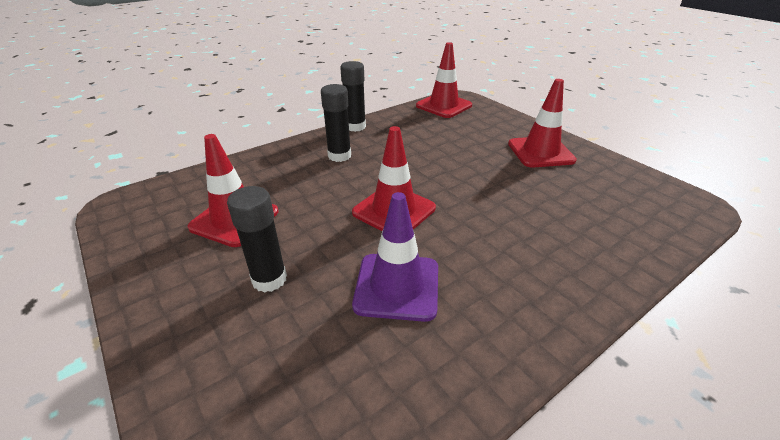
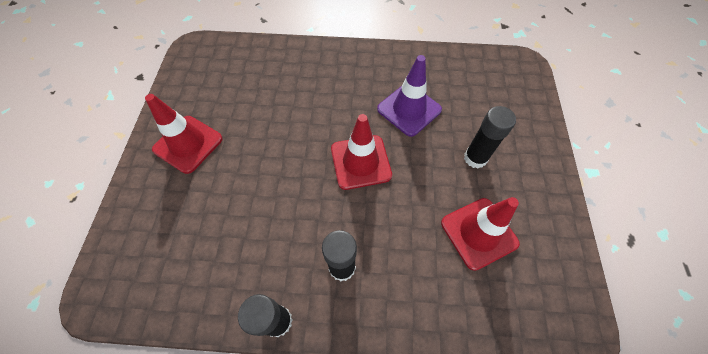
camera: 140 degrees left, 25 degrees up
(444, 106) = (139, 291): red traffic cone -> none

